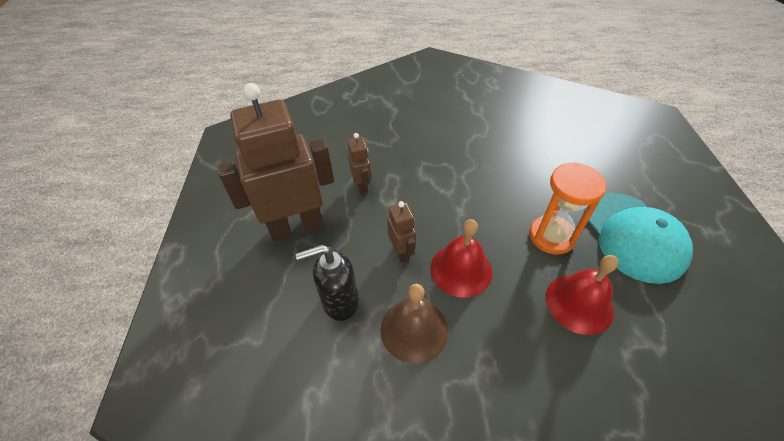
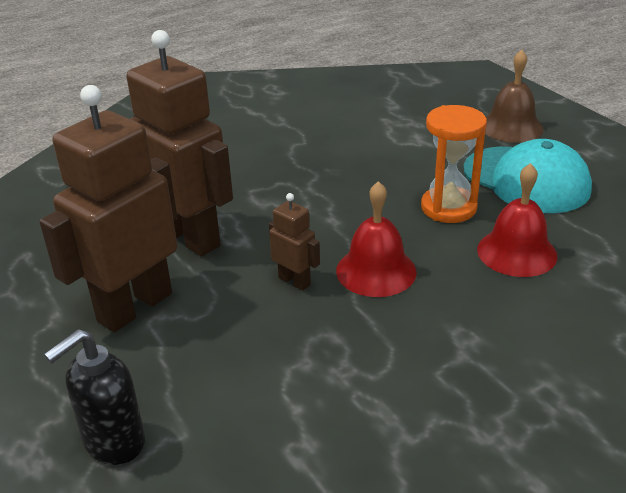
camera: 30 degrees left, 15 degrees down
(339, 302) = (257, 355): black soap dispenser -> black soap dispenser (113, 442)
(362, 186) = (190, 237): brown robot -> brown robot, size x2.23
(414, 329) = (366, 342): brown bell -> brown bell (511, 127)

